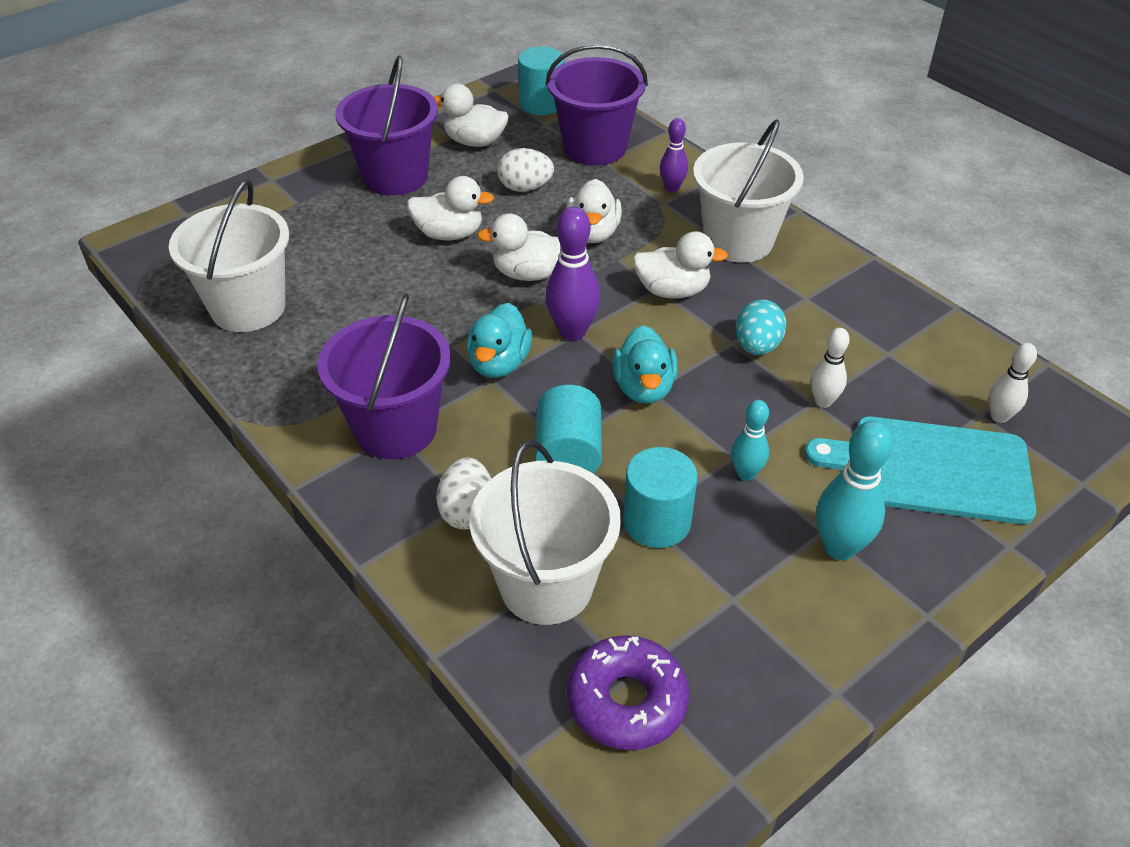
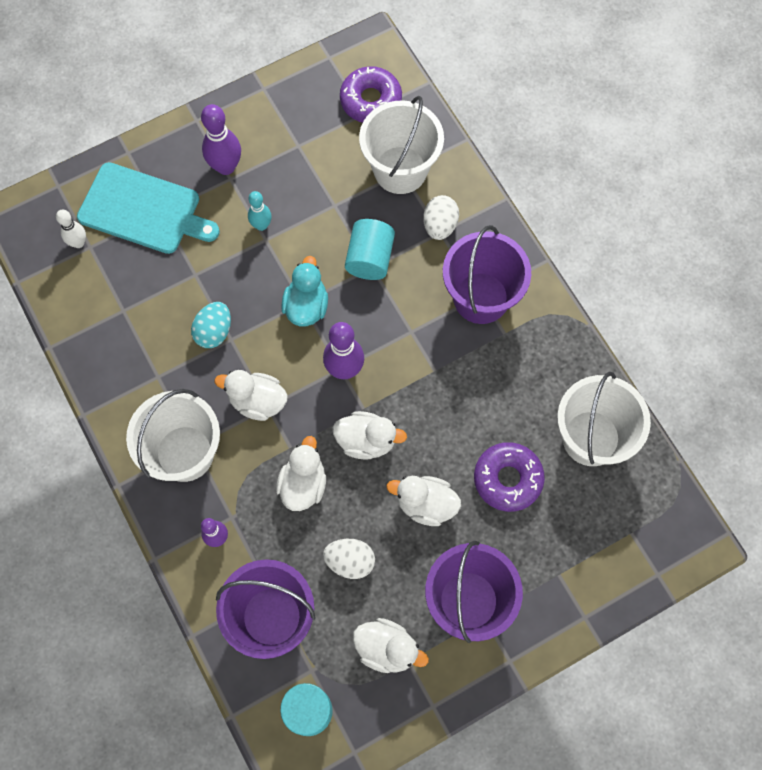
camera: 170 degrees left, 25 degrees up
(354, 263) = (507, 479): none -> purple donut
(499, 363) = (403, 346): turquoise duck -> none
(657, 521) = (327, 200): turquoise cylinder -> none
(823, 401) = (188, 274): white bowling pin -> none
(839, 547) = (226, 166): turquoise bowling pin -> purple bowling pin

